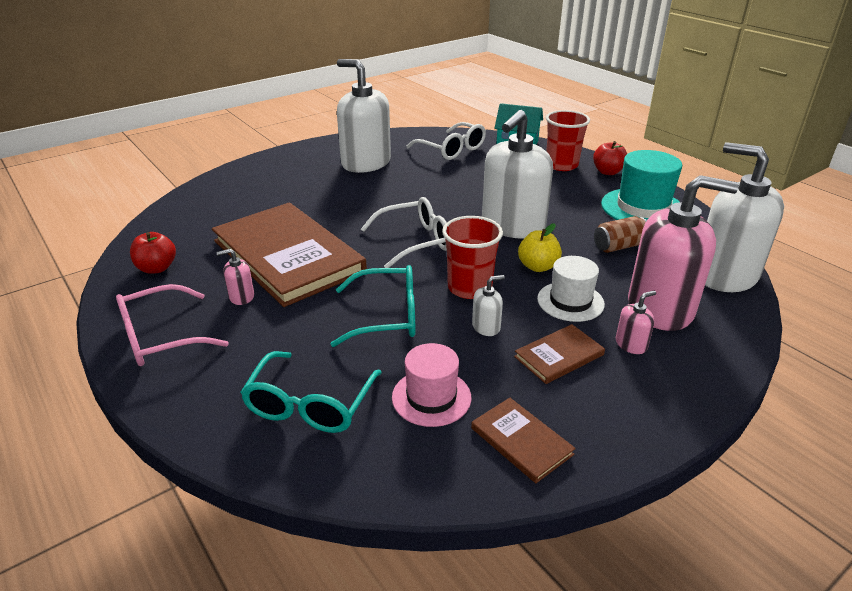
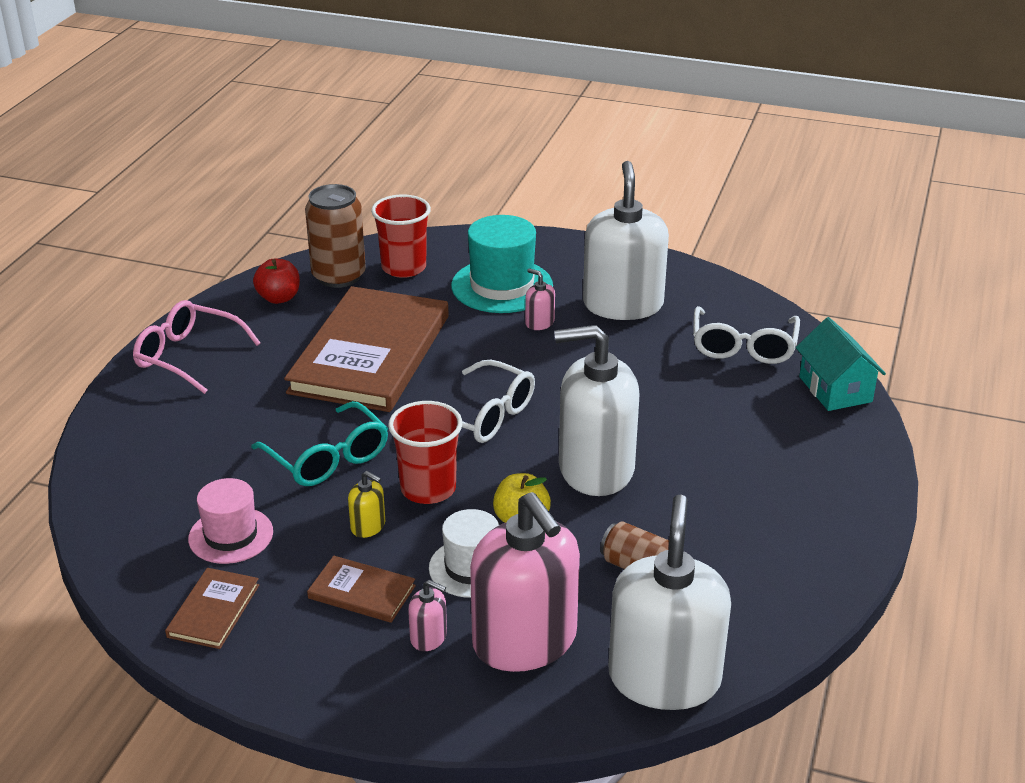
camera: 55 degrees right, 0 degrees up
(175, 236) = (338, 276): none -> brown can
(241, 296) = (280, 364): pink soap dispenser -> pink soap dispenser (539, 323)
(310, 404) = (169, 474): turquoise glasses -> none
(486, 327) = (368, 526): white soap dispenser -> yellow soap dispenser
(561, 165) = (818, 449): red cup -> red cup (404, 268)
(607, 172) = (850, 495): red apple -> none
(642, 208) = (774, 559): turquoise hat -> turquoise hat (502, 286)

